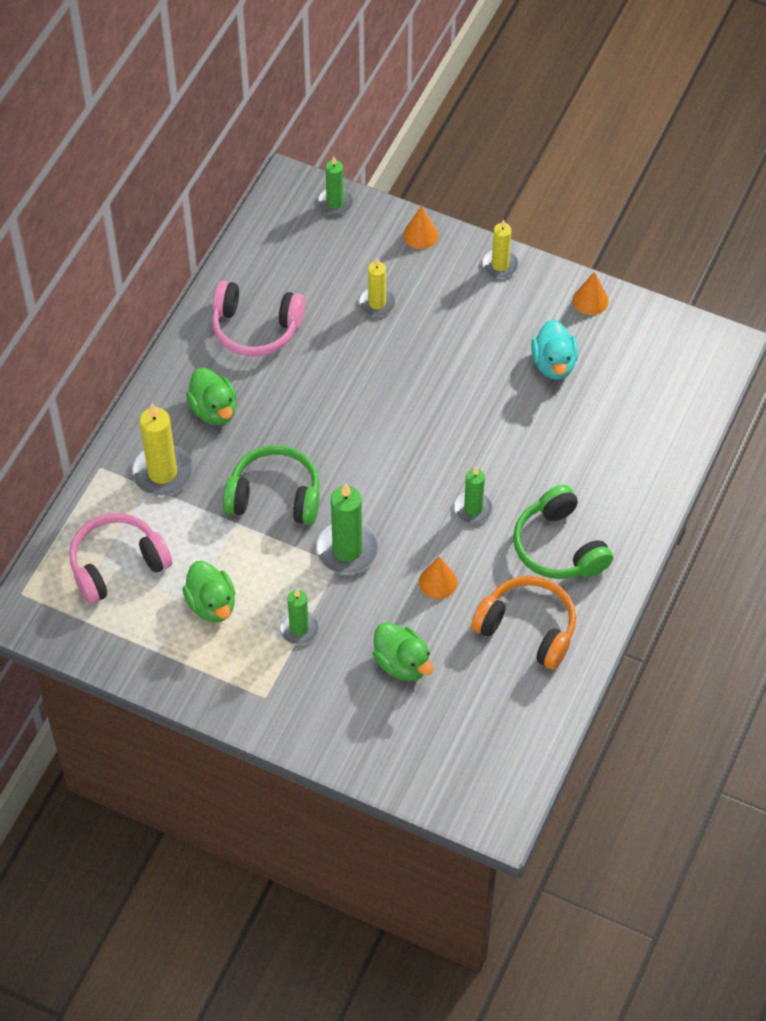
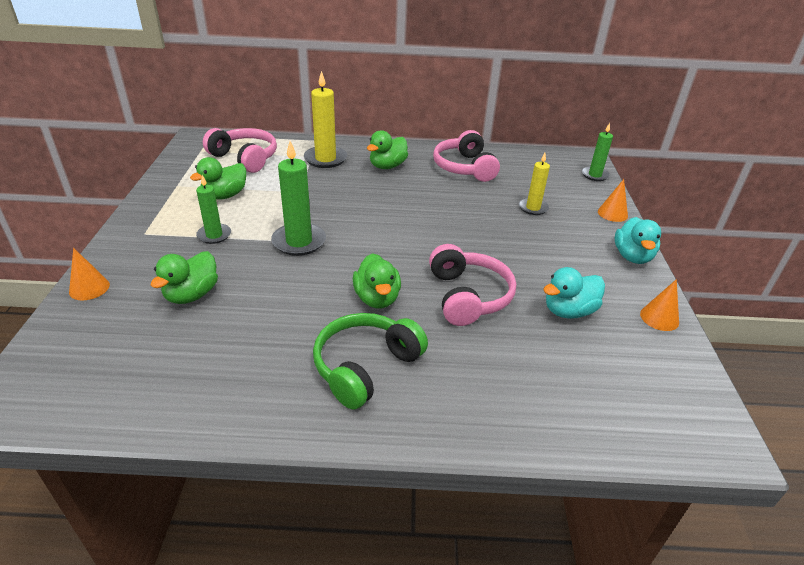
camera: 65 degrees right, 20 degrees down
(275, 496) = (331, 201): green headphones -> none
(438, 582) = (287, 295): orange cone -> orange cone (89, 288)
(473, 508) = (377, 298): green candle -> green duck
(500, 265) = (632, 256): yellow candle -> turquoise duck
(501, 433) = (468, 296): none -> pink headphones
(528, 628) = (255, 368): orange headphones -> none

